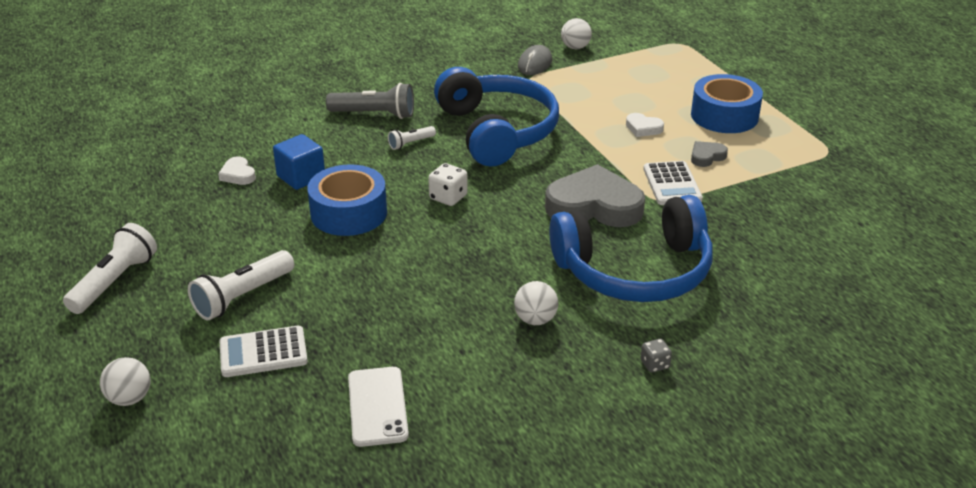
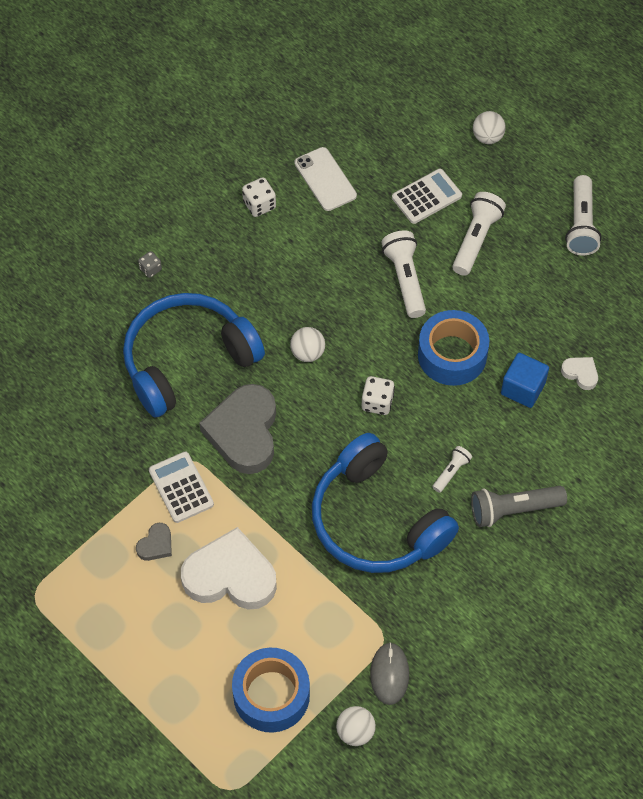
camera: 160 degrees right, 25 degrees up
(350, 281) = (405, 279): none -> white flashlight
(482, 399) = (259, 205): none -> white dice
(535, 320) = (249, 284): white ball -> white ball (307, 353)
(594, 206) = (244, 432): grey heart -> grey heart turned 105 degrees clockwise
(643, 128) = (230, 576): white heart -> white heart, size x2.27
(724, 116) = (149, 629): blue tape -> blue tape (271, 695)

